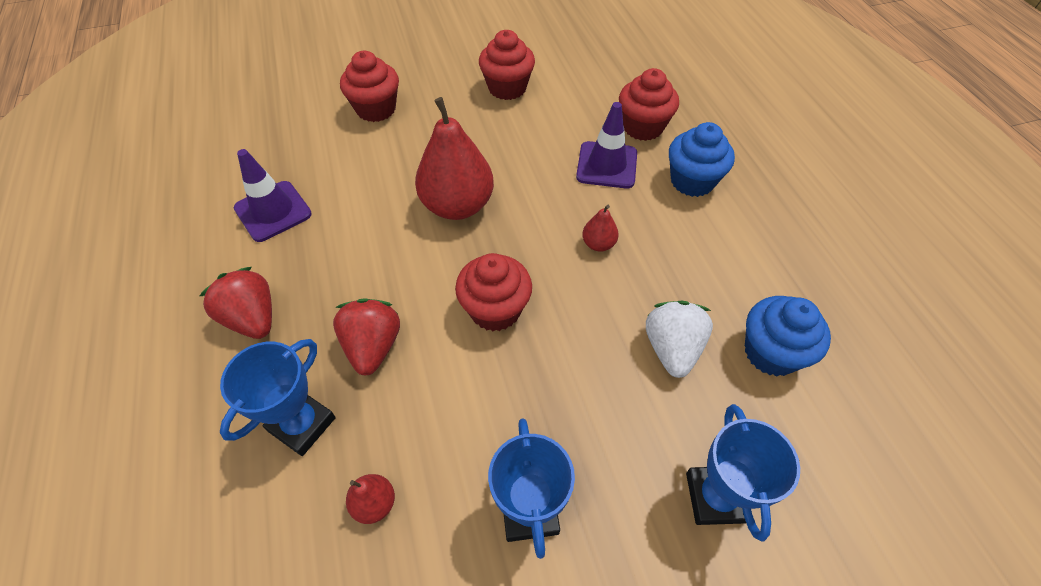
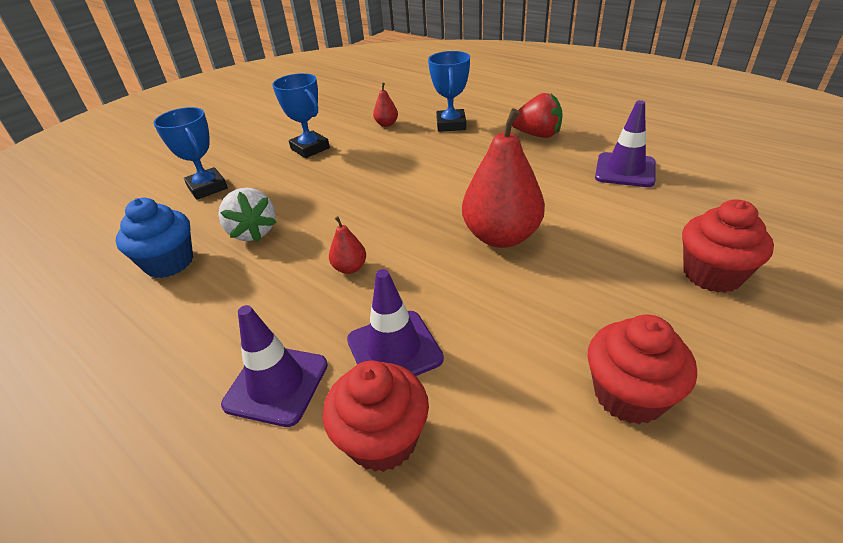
camera: 150 degrees right, 15 degrees down
(373, 346) = (454, 154): red strawberry -> none
(495, 310) = (398, 197): red cupcake -> none
(692, 181) = (276, 384): blue cupcake -> purple traffic cone

